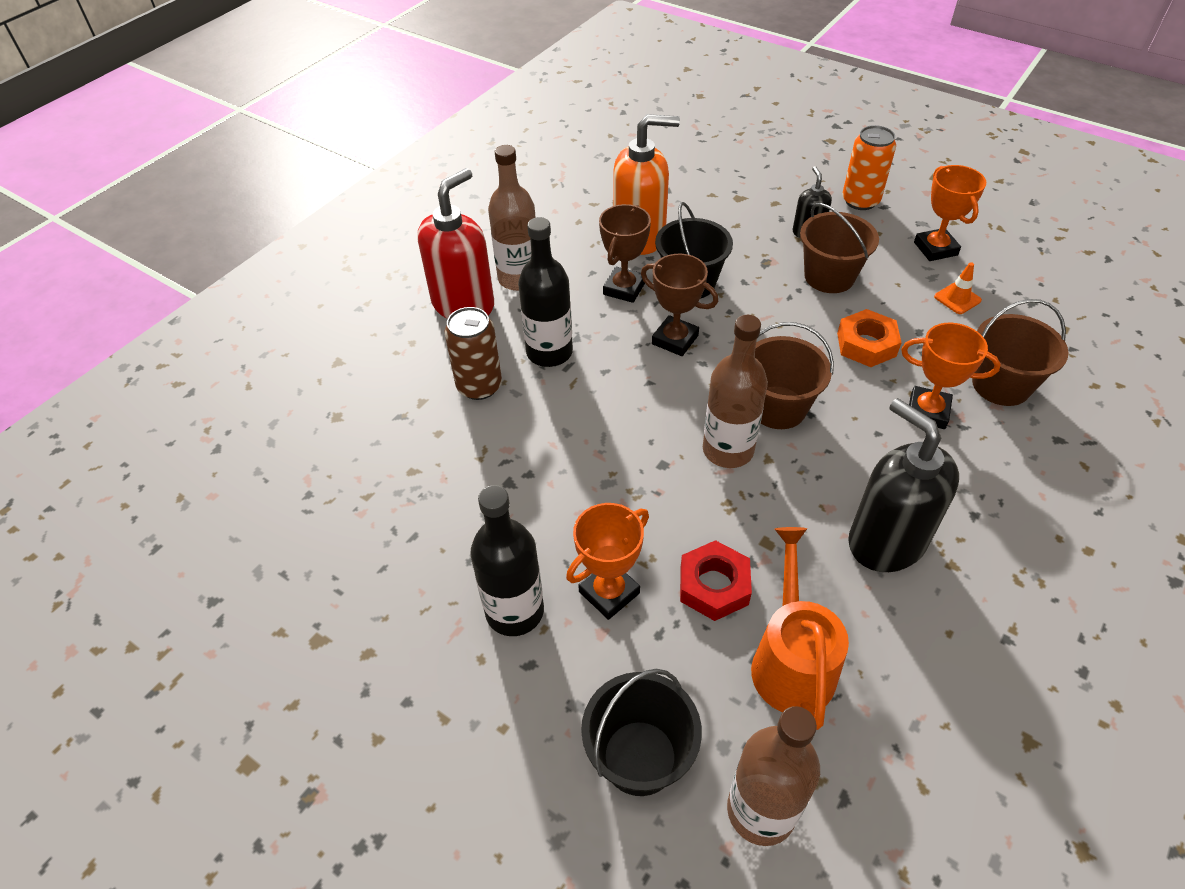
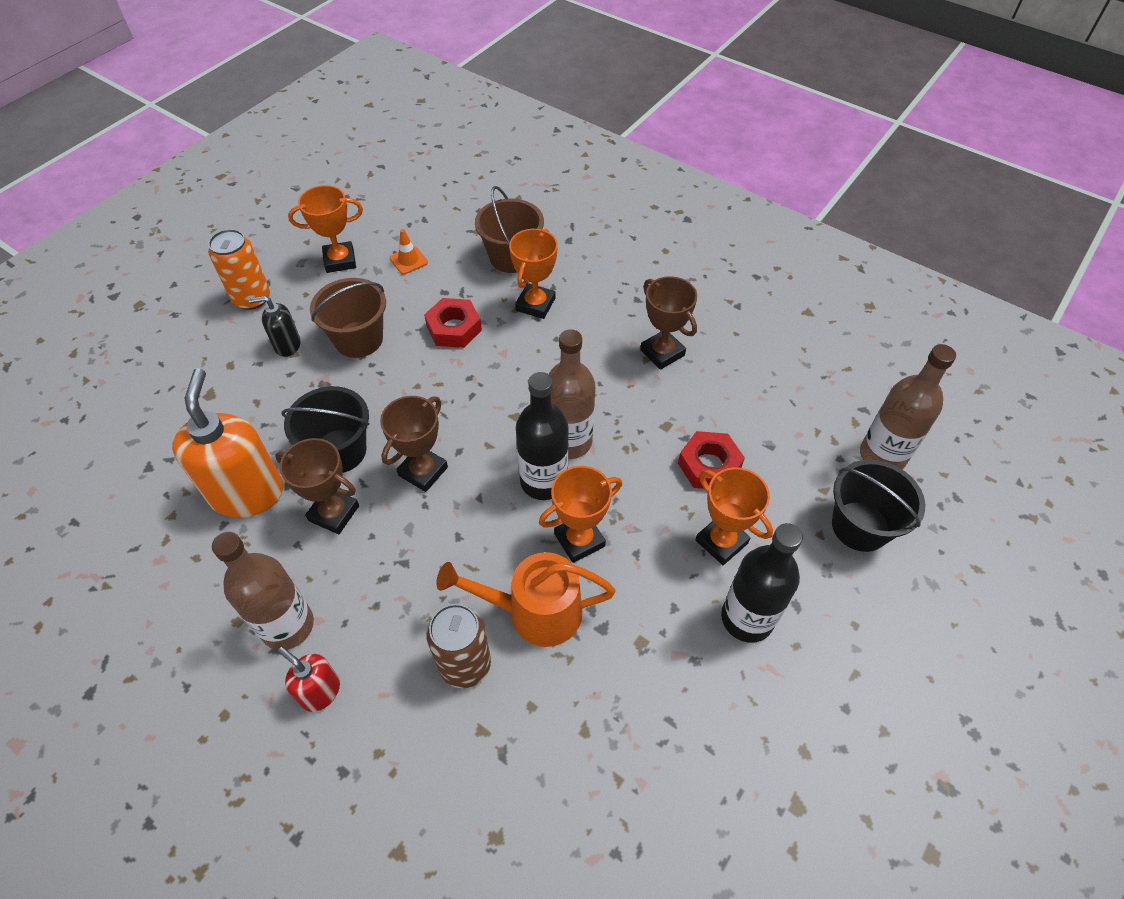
camera: 90 degrees left, 5 degrees up
(463, 304) = (320, 691): red soap dispenser -> red soap dispenser, size x0.51
(549, 352) = (422, 590): black bottle -> black bottle (544, 481)
(605, 462) = (579, 540): none -> orange trophy
(777, 407) = (522, 400): brown bucket -> none
(791, 661) = (769, 424): orange watering can -> orange watering can (535, 612)
(866, 344) = (454, 328): orange nut -> red nut
(886, 541) = (662, 352): black soap dispenser -> brown trophy

